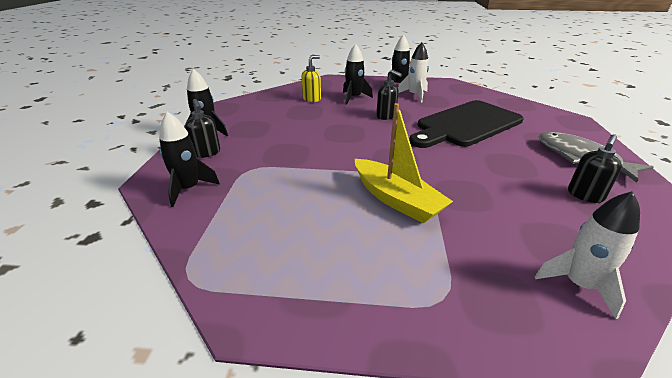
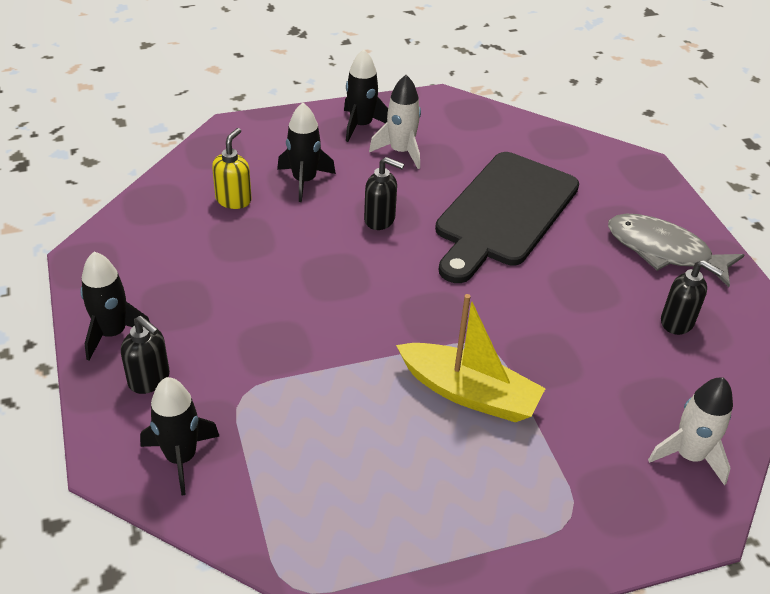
camera: 25 degrees left, 10 degrees up
(585, 195) = (677, 322): black soap dispenser -> black soap dispenser turned 75 degrees counterclockwise

